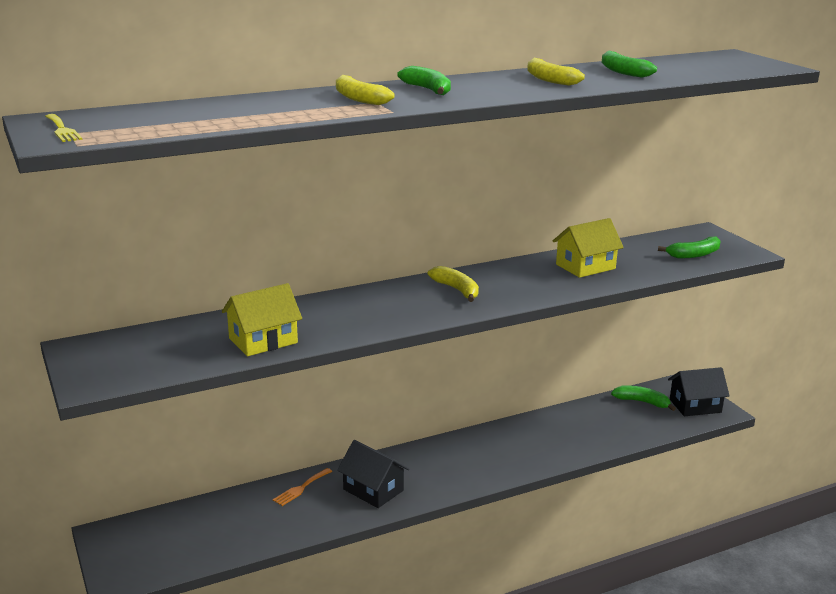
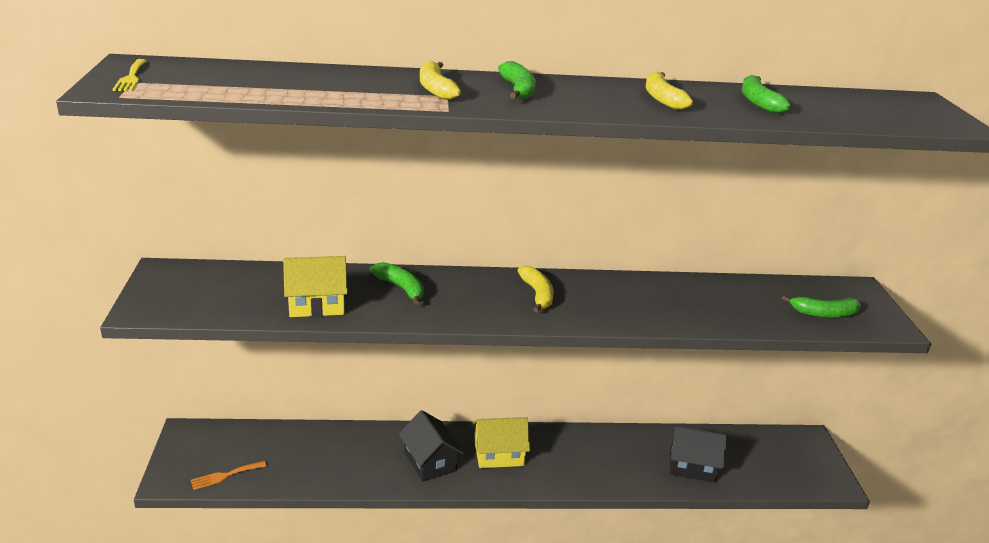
camera: 20 degrees right, 5 degrees up
(301, 488) = (369, 440): orange fork -> orange fork (225, 475)
(585, 266) = (690, 299): yellow house -> yellow house (499, 454)
(642, 402) = (752, 446): green banana -> green banana (401, 288)
(695, 406) = (808, 467): black house -> black house (692, 466)

